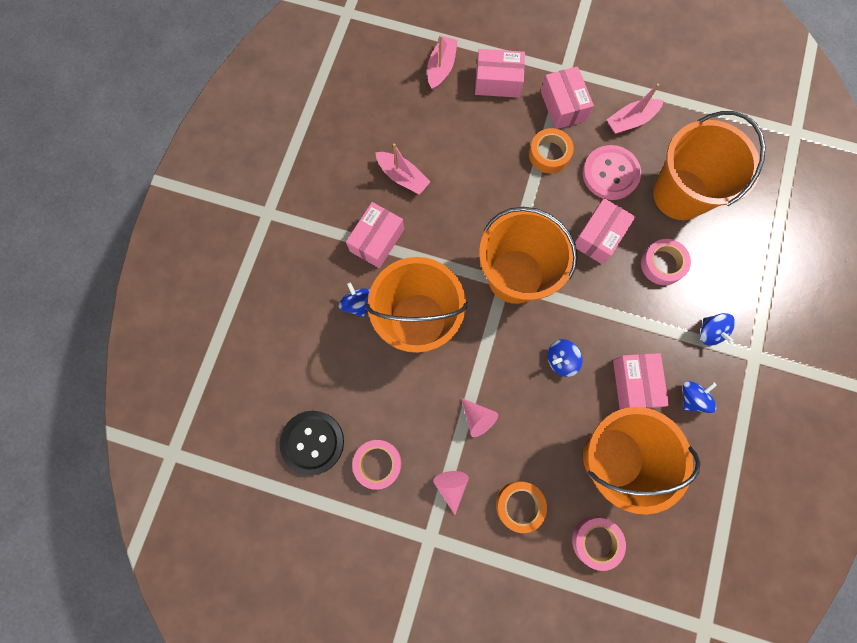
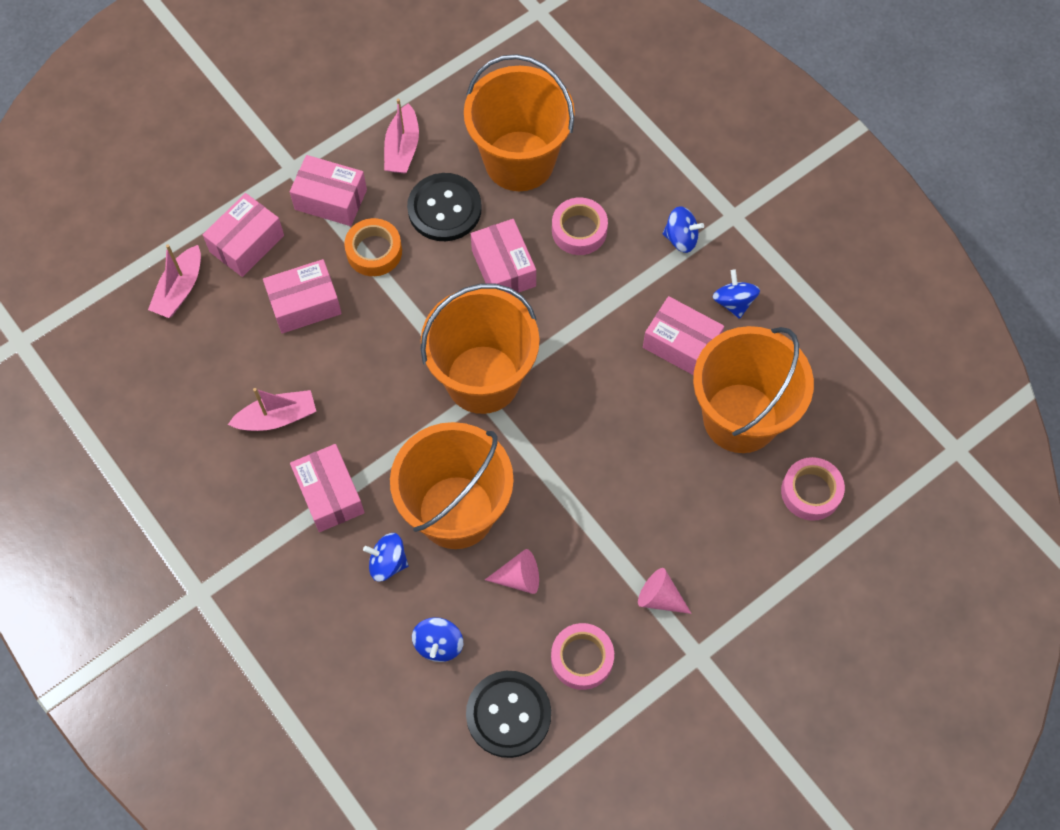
camera: 55 degrees left, 10 degrees down
(441, 68) = (180, 289): pink boat -> pink boat turned 120 degrees counterclockwise
(477, 418) = (607, 522): pink cone -> pink cone (519, 577)
(484, 140) = (305, 304): none -> pink box
(519, 505) = (726, 541): orange tape -> none
(561, 360) = (606, 397): blue spinning top -> blue spinning top (438, 644)
(610, 174) = (444, 209): pink button -> black button

